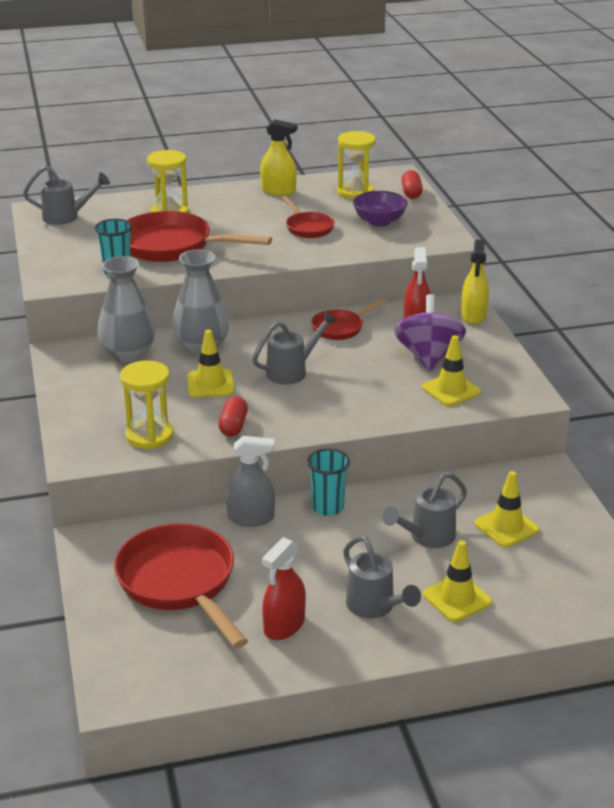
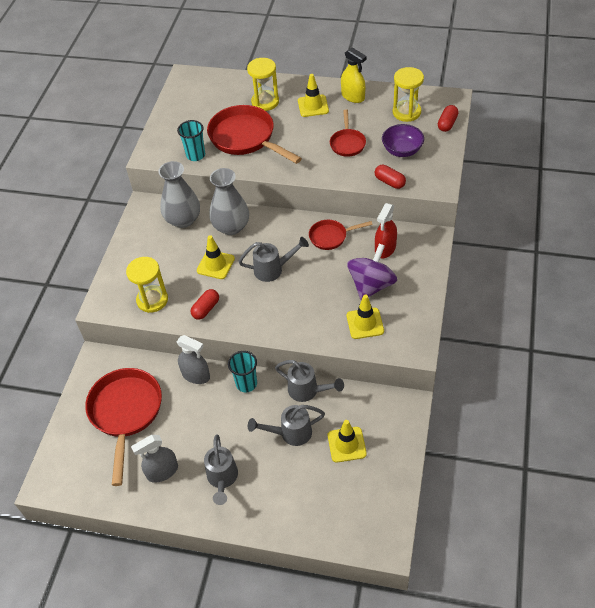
camera: 30 degrees right, 20 degrees up
(67, 217) = (198, 89): grey watering can -> grey watering can (308, 391)
(284, 626) = (162, 471): red spray bottle -> grey spray bottle
(389, 248) = (389, 182): none -> red capsule
(457, 598) = (275, 492): yellow traffic cone -> yellow traffic cone (313, 106)
(473, 315) = (431, 253): yellow spray bottle -> none

